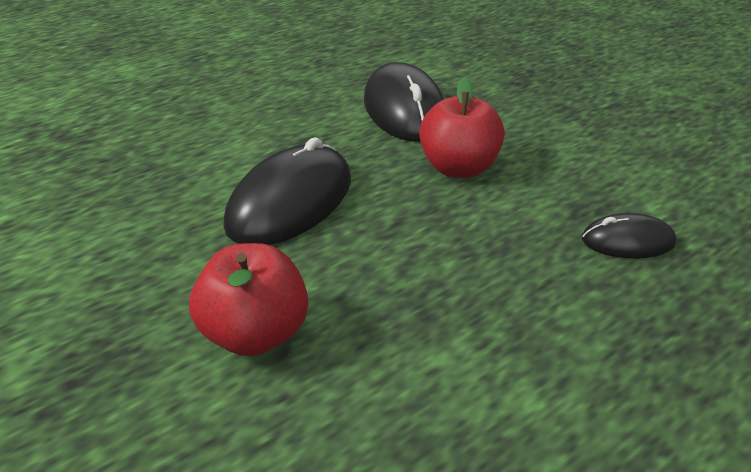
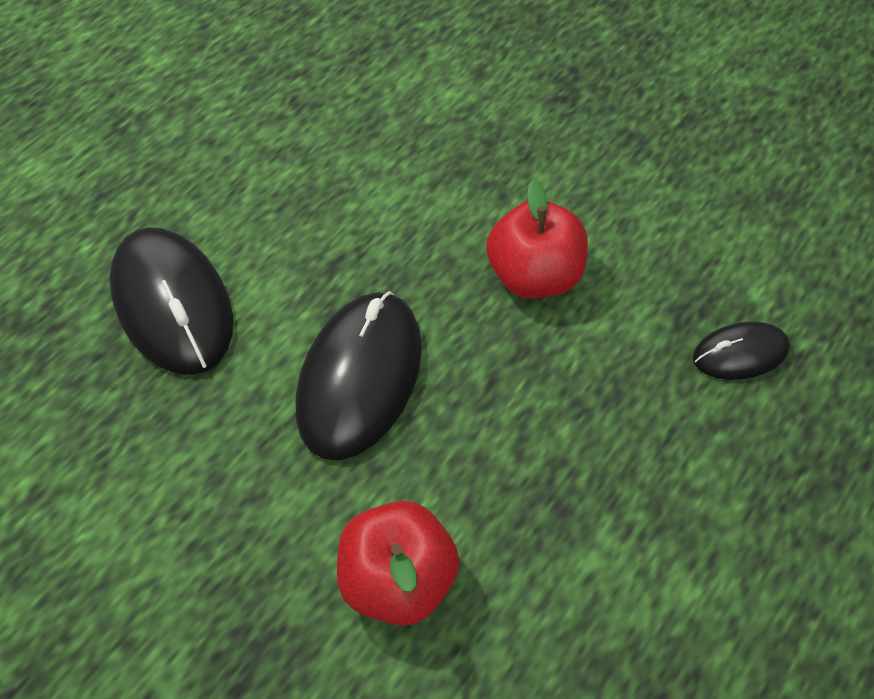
camera: 15 degrees left, 20 degrees up
(404, 109) = (439, 180): black mouse -> black mouse (173, 304)

